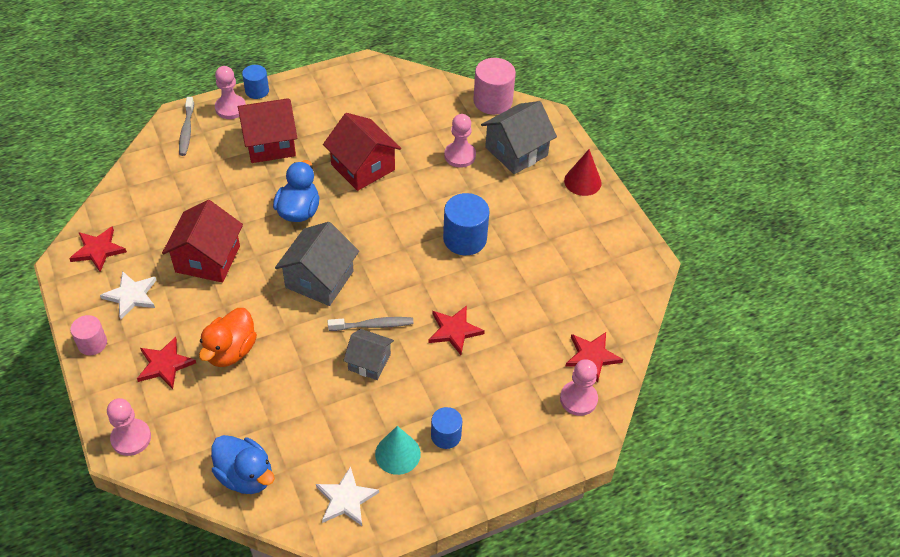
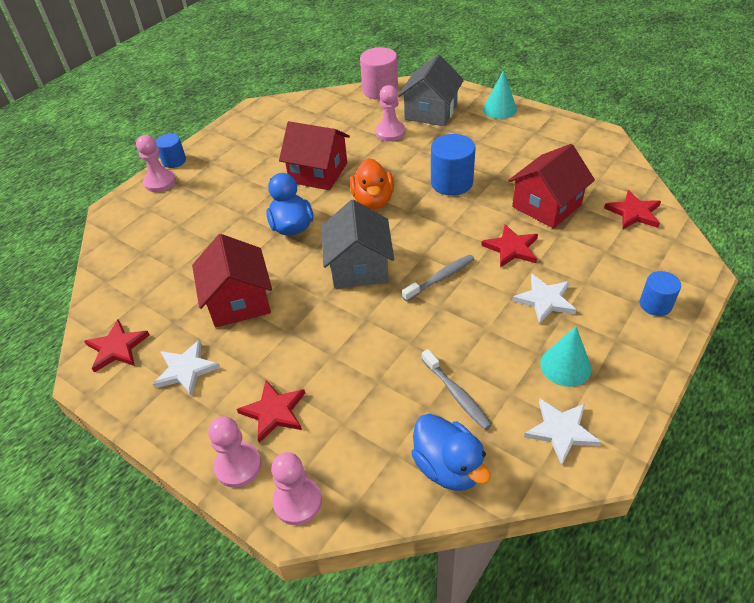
camera: 25 degrees left, 5 degrees down
(92, 343) = (178, 434): pink cylinder -> none
(186, 131) = (131, 215): grey toothbrush -> grey toothbrush (456, 394)
(230, 351) = (330, 365): orange duck -> orange duck (373, 200)
(245, 476) = (448, 467): blue duck -> blue duck turned 45 degrees clockwise
(270, 143) = (220, 191): red house -> red house (546, 206)
(369, 362) = (466, 307): grey house -> none
(435, 392) = (545, 300): none -> white star
(446, 435) = (589, 328): blue cylinder -> blue cylinder (655, 304)
(578, 399) = (658, 246): pink pawn -> pink pawn (238, 466)
(582, 181) = (499, 109): red cone -> turquoise cone

